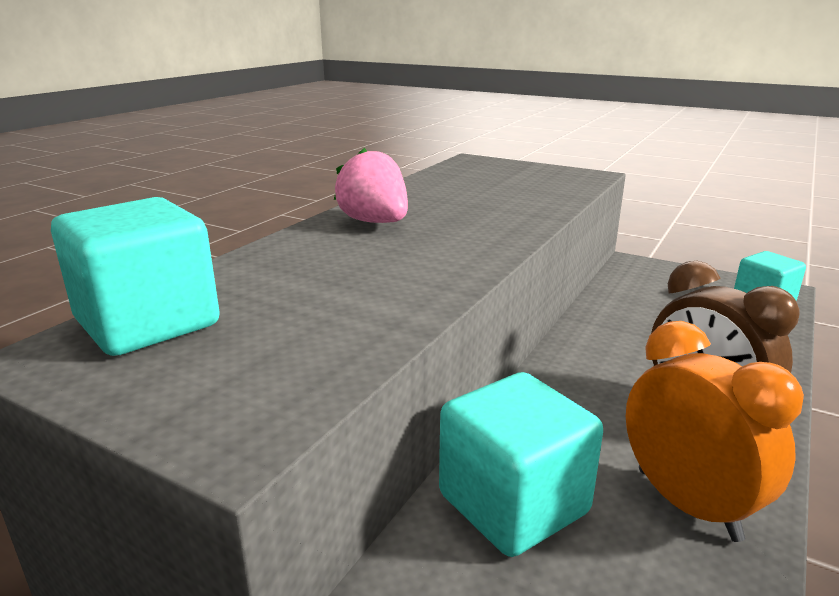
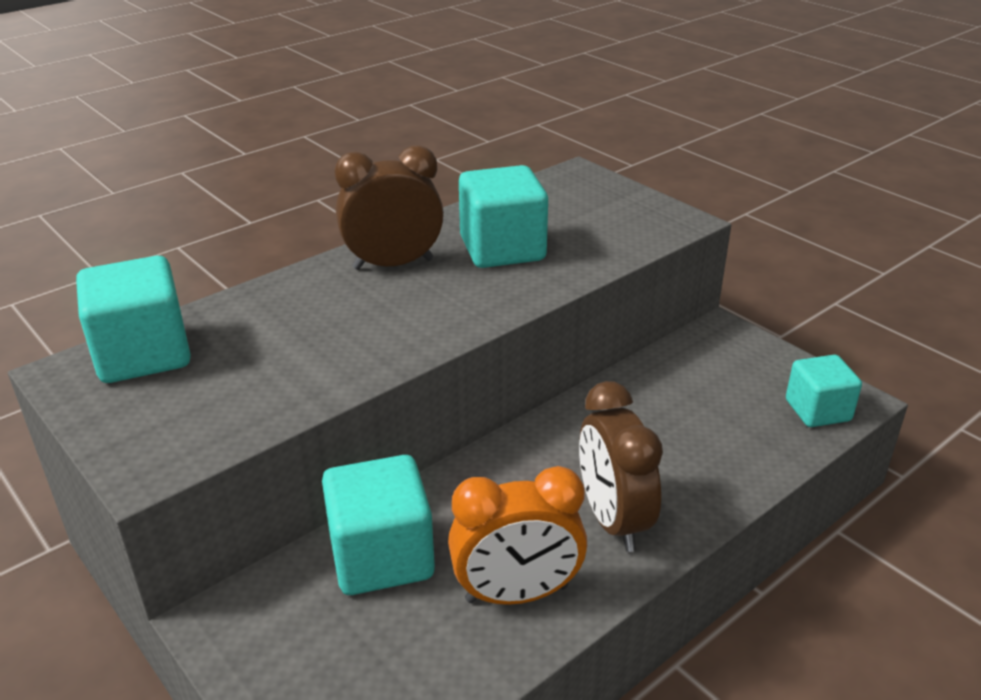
camera: 20 degrees right, 10 degrees up
(375, 222) = (393, 264): pink strawberry -> brown clock
(465, 203) = (502, 249): none -> turquoise cube
(687, 504) = (516, 594): orange clock -> orange clock turned 90 degrees clockwise

